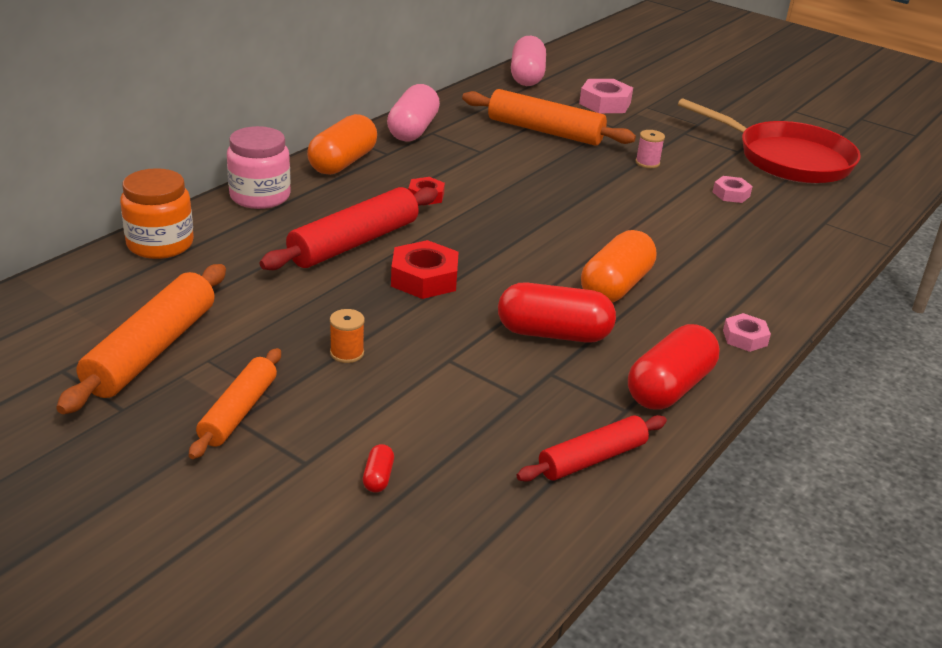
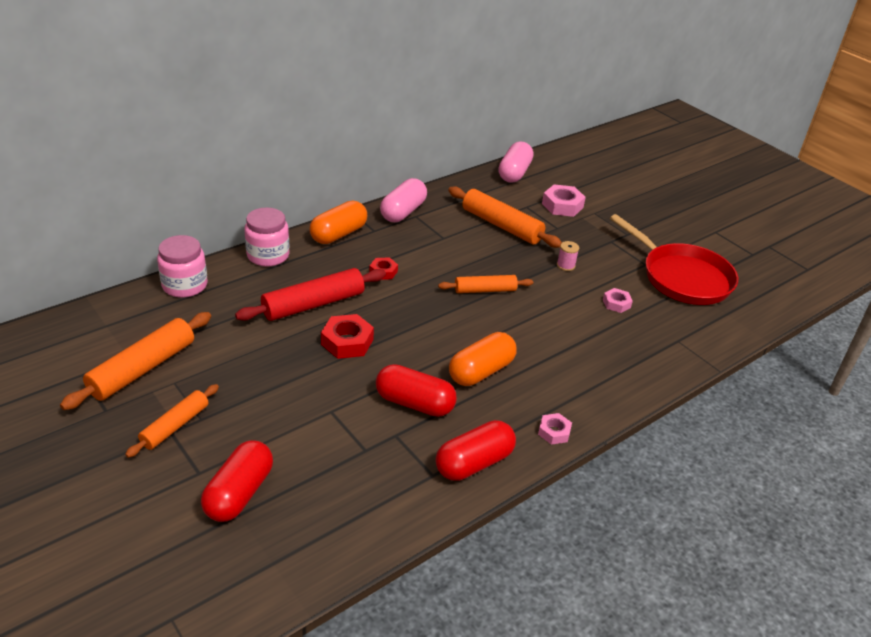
camera: 15 degrees right, 5 degrees up
(160, 244) = (185, 285): orange jar -> pink jar
(347, 353) = (265, 393): orange spool -> none
(378, 477) = (239, 493): red capsule -> red capsule, size x2.42
(566, 200) = (485, 290): none -> orange rolling pin
(592, 459) = (388, 509): red rolling pin -> none

